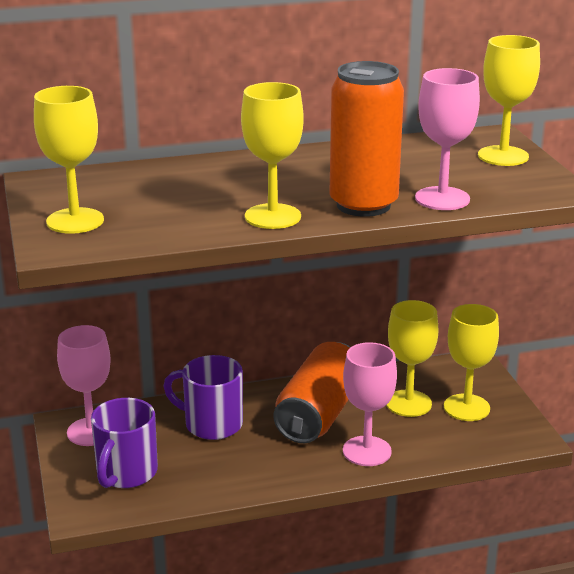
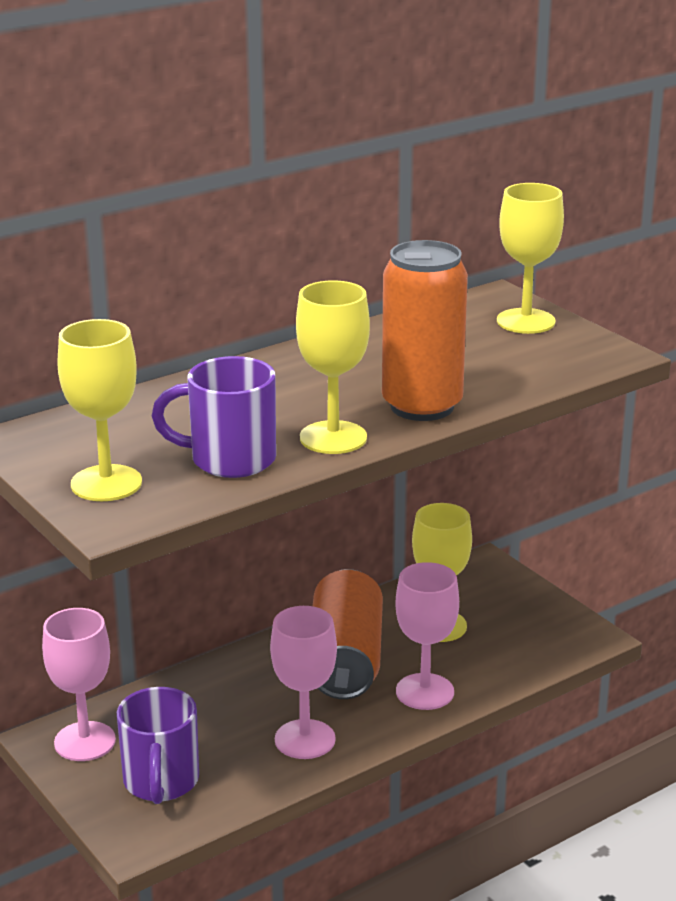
camera: 20 degrees left, 0 degrees up
(211, 424) = (227, 700): purple mug -> purple mug (229, 460)
(442, 199) = (500, 384): pink goblet -> pink goblet (305, 739)
(466, 407) = (505, 617): yellow goblet -> none

